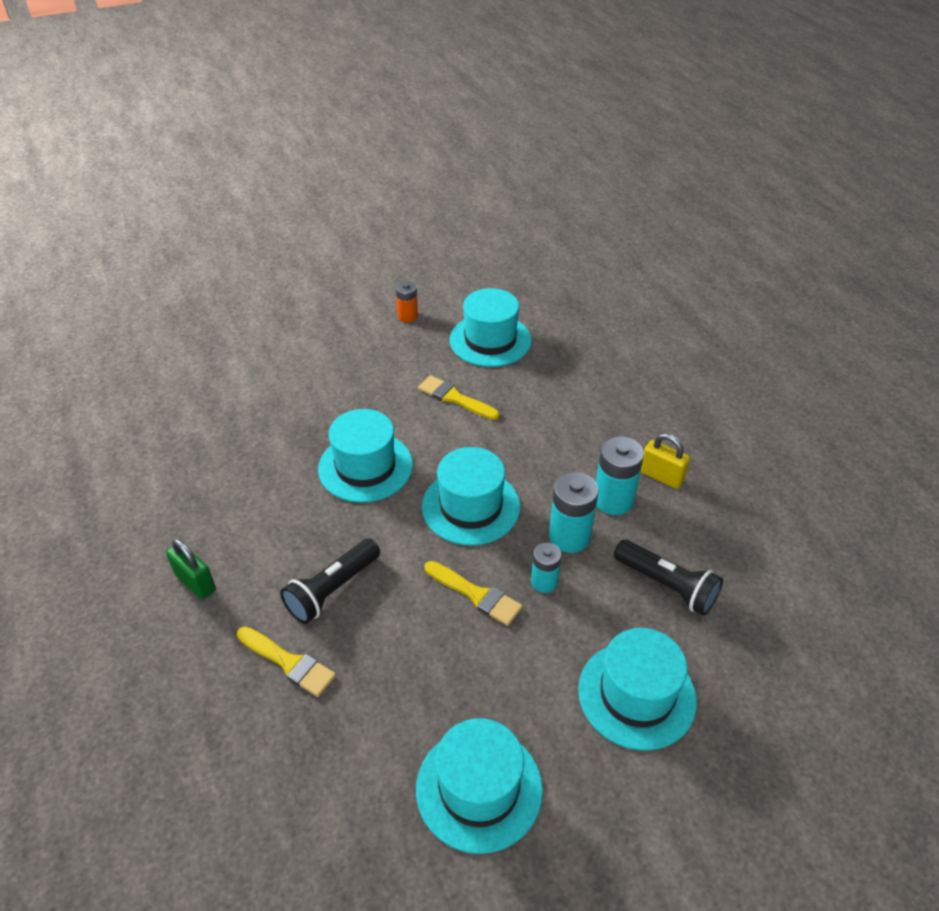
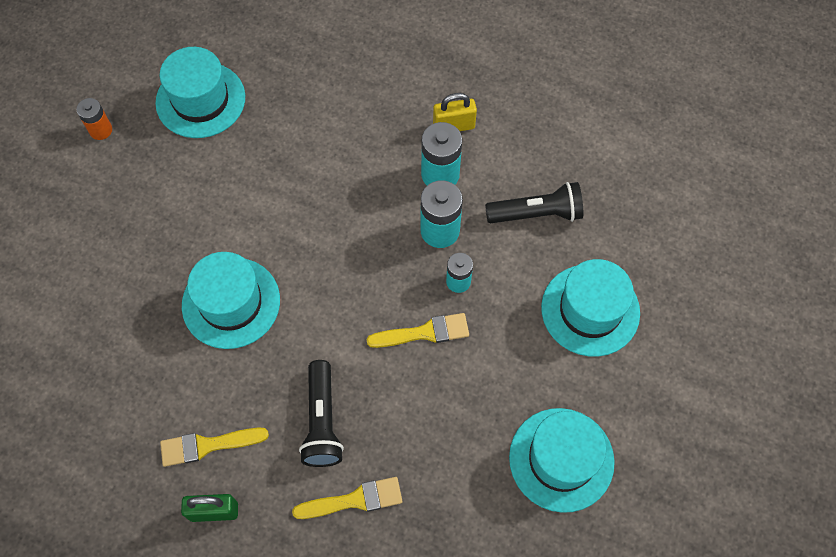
camera: 45 degrees left, 20 degrees up
(454, 398) = (232, 181): yellow brush -> yellow brush (207, 445)
(471, 506) = (347, 267): turquoise hat -> none

